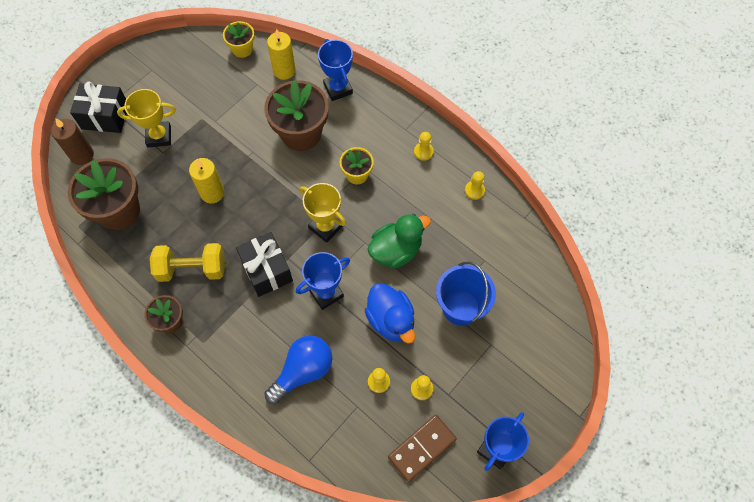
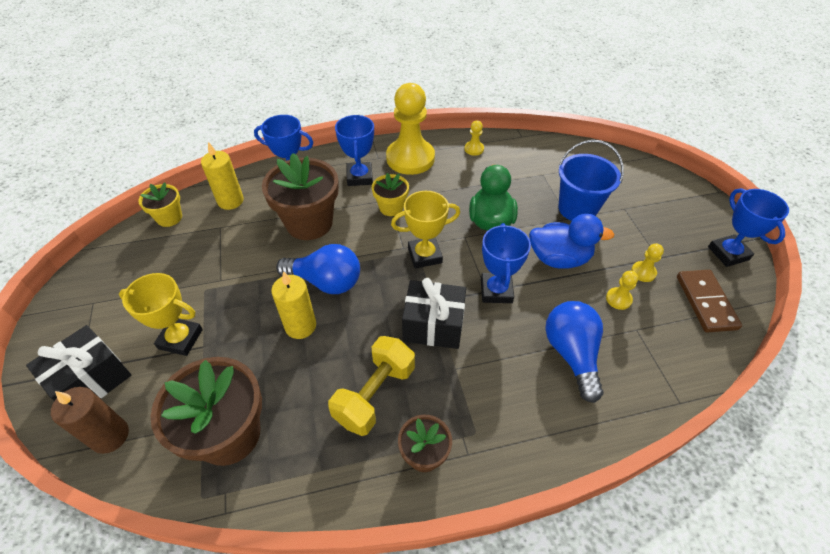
camera: 55 degrees left, 15 degrees down
(159, 136) = (180, 339): yellow trophy -> yellow trophy turned 75 degrees clockwise
(257, 182) = (326, 282): none -> blue light bulb
(373, 132) = (359, 177): none -> blue trophy
(423, 152) = (410, 158): yellow pawn -> yellow pawn, size x2.44

